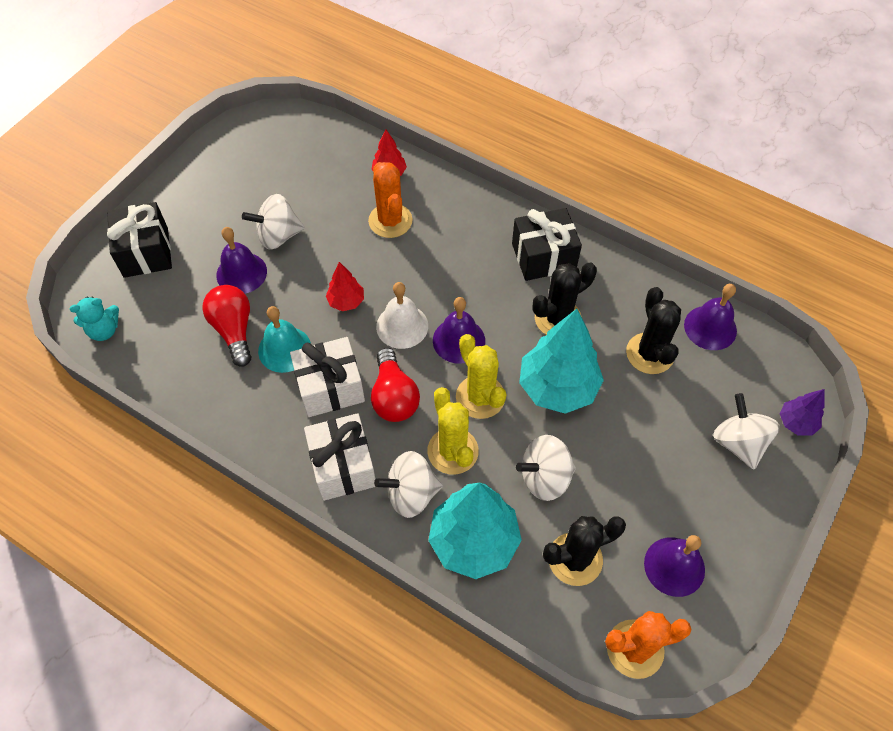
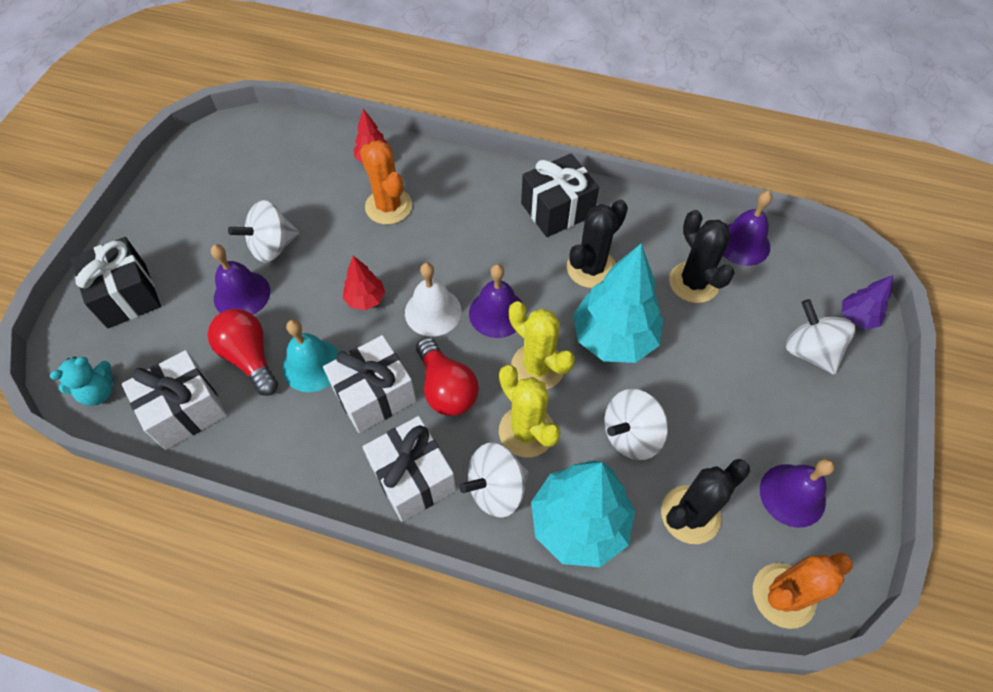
camera: 15 degrees left, 0 degrees up
(170, 363) = (185, 410): none -> white gift

